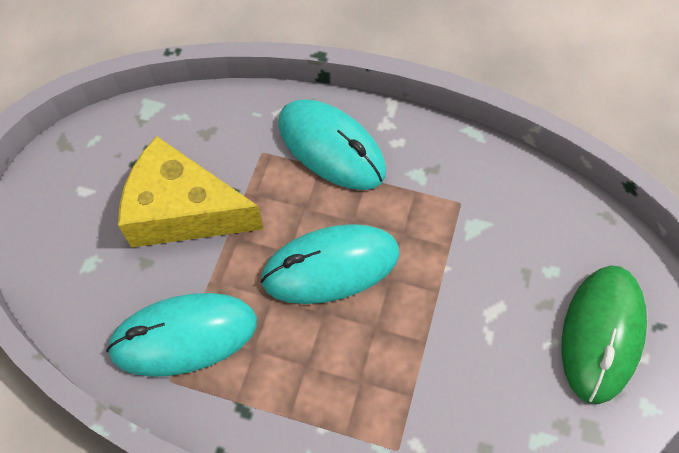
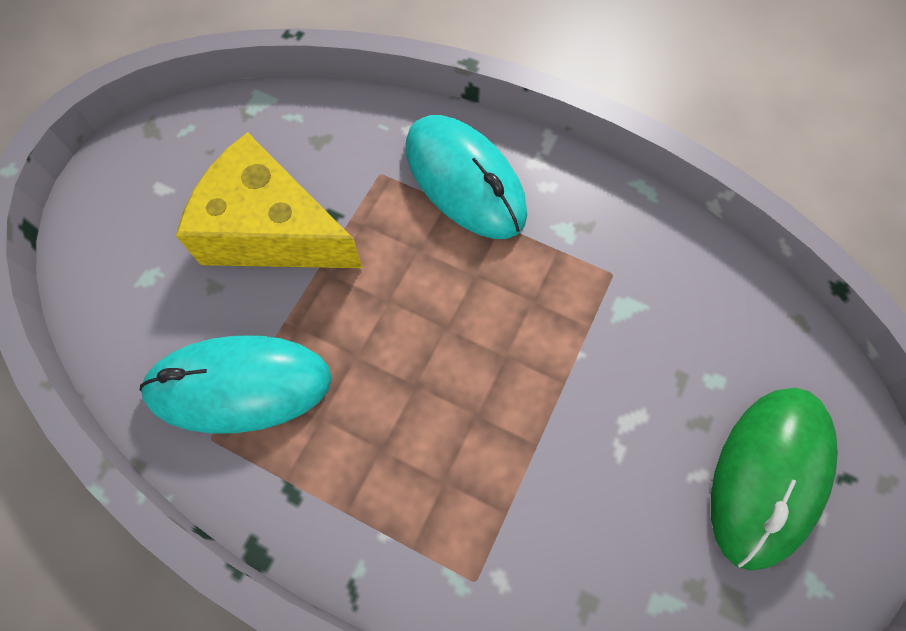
camera: 10 degrees right, 5 degrees up
(330, 266) = (435, 328): turquoise mouse -> none

